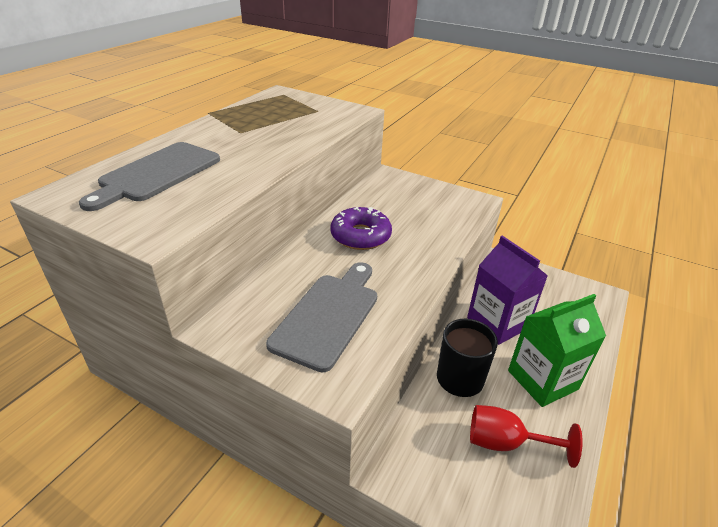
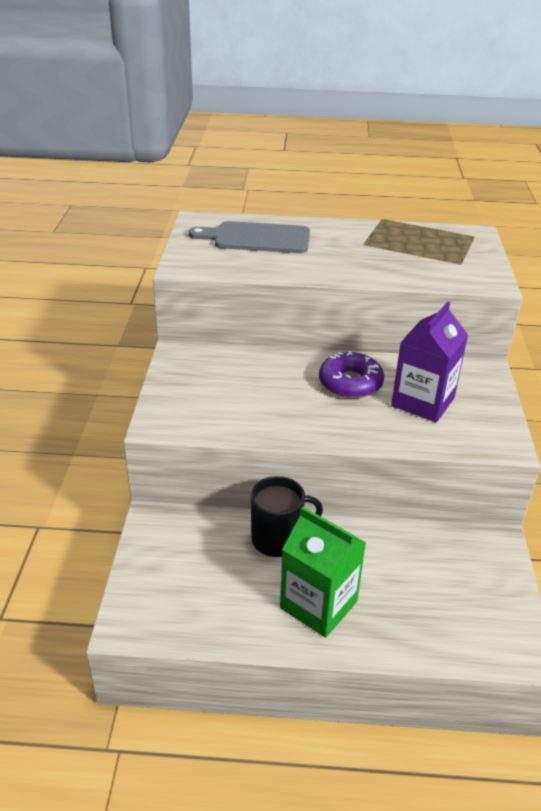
camera: 65 degrees right, 0 degrees up
(329, 316) = (226, 398): grey cutting board -> none
(497, 323) = (379, 554): purple carton -> purple carton (423, 402)
(506, 443) = (220, 586): red goblet -> none

